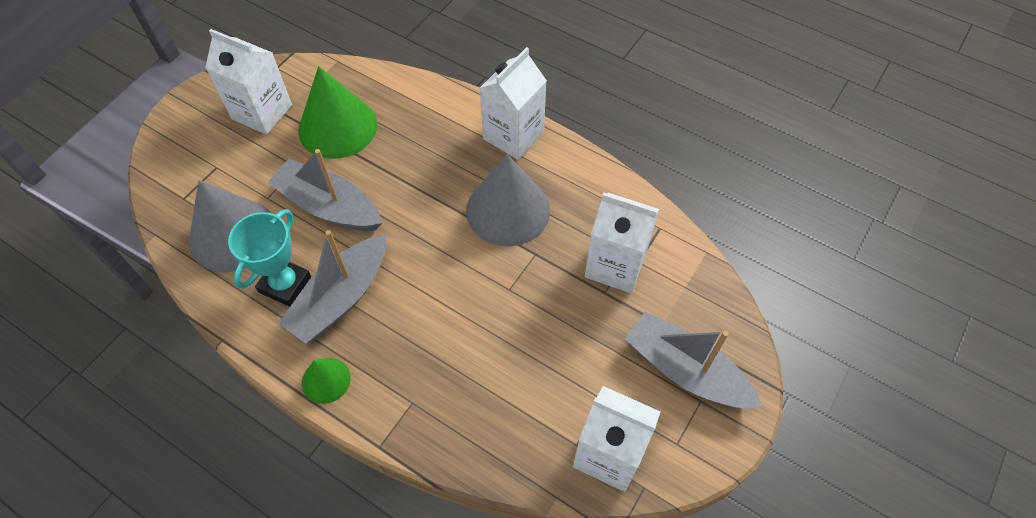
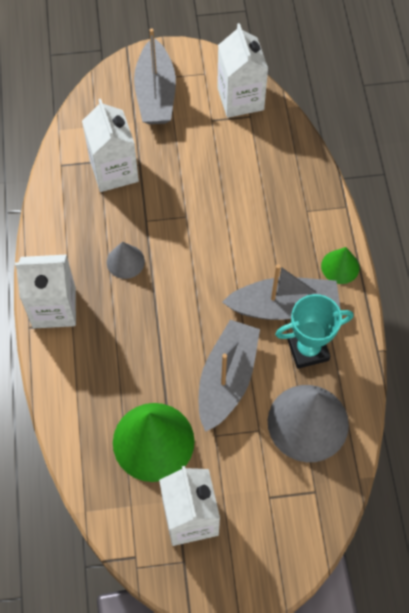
camera: 130 degrees left, 5 degrees up
(329, 206) = (227, 379): grey boat -> grey boat turned 150 degrees counterclockwise
(508, 210) = (125, 261): grey cone -> grey cone, size x0.51

